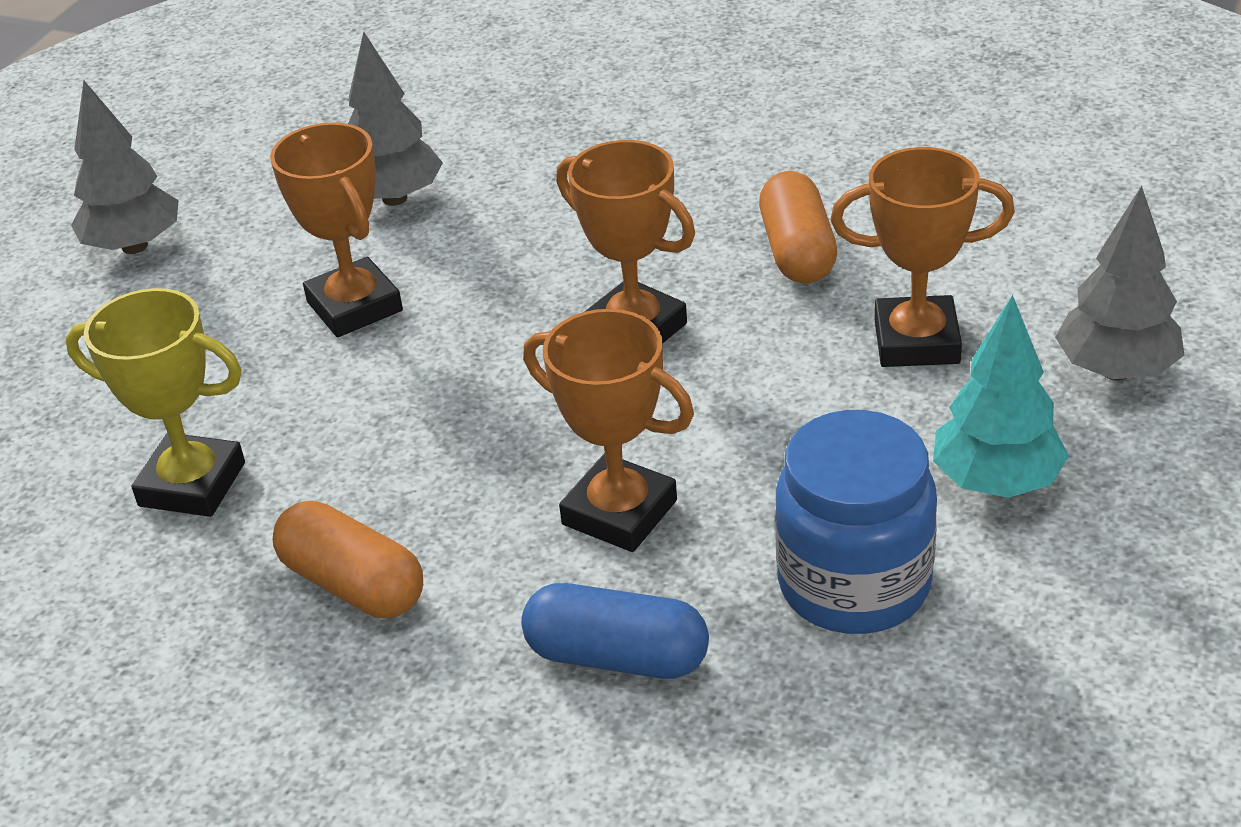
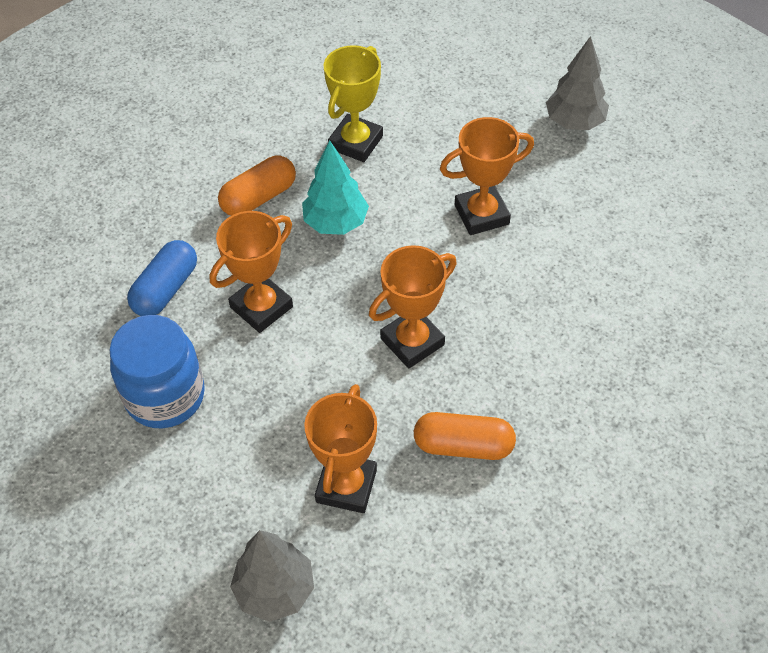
camera: 100 degrees right, 15 degrees up
(394, 198) = (590, 242): grey tree -> none
(996, 482) = (208, 486): turquoise tree -> turquoise tree (336, 223)

